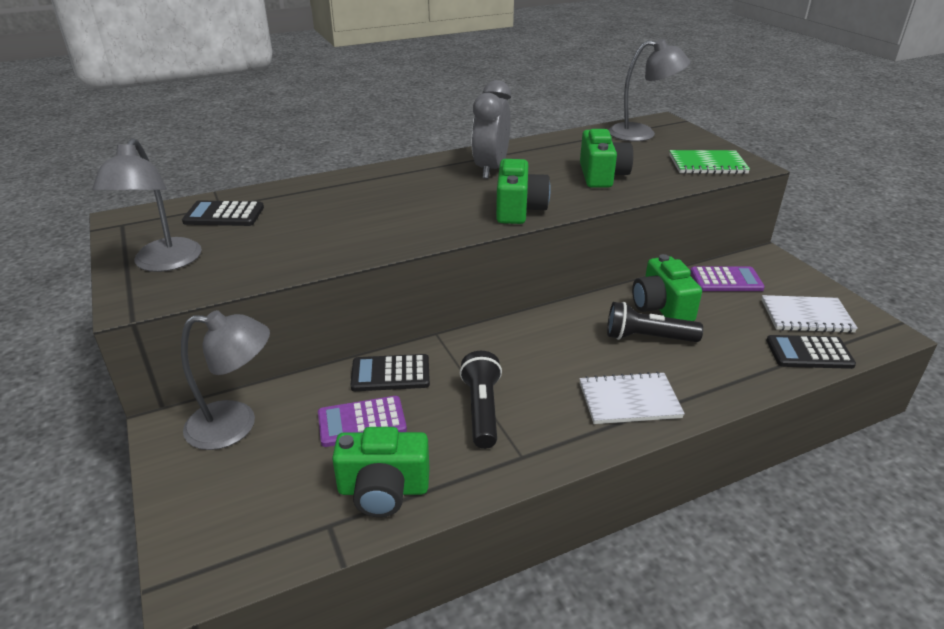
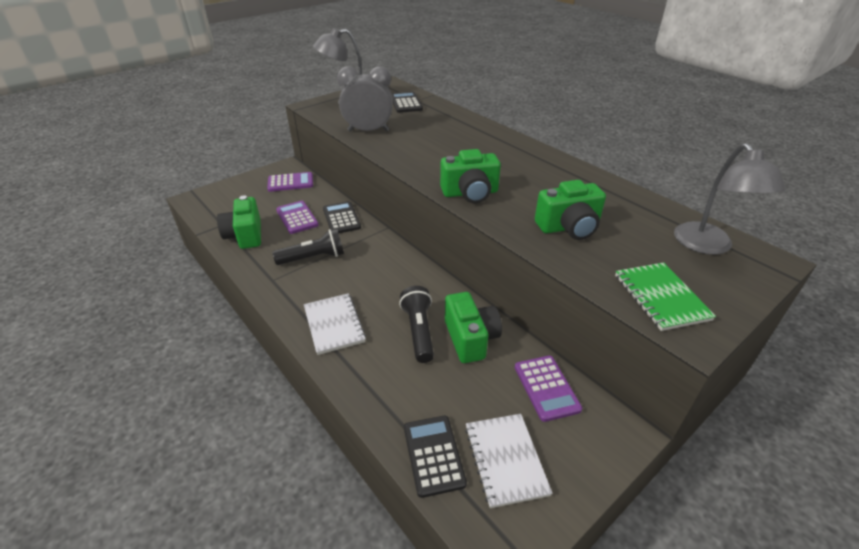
camera: 75 degrees right, 5 degrees up
(235, 425) = (290, 182): grey lamp -> purple calculator
(491, 169) = (537, 172): grey clock -> grey clock (368, 131)
(661, 307) = (470, 338): green camera -> green camera turned 105 degrees clockwise

